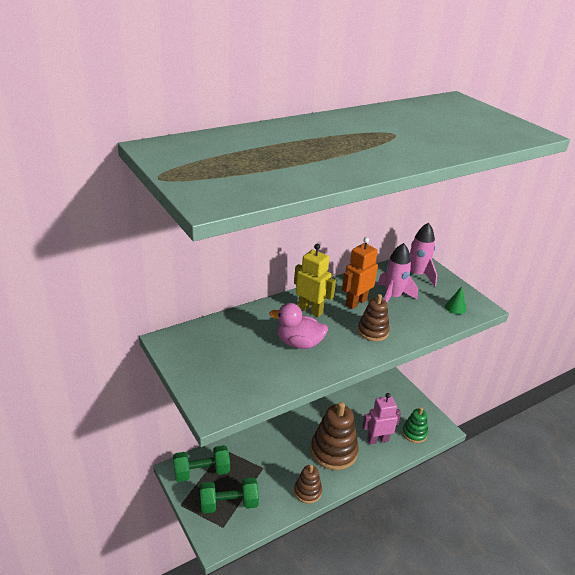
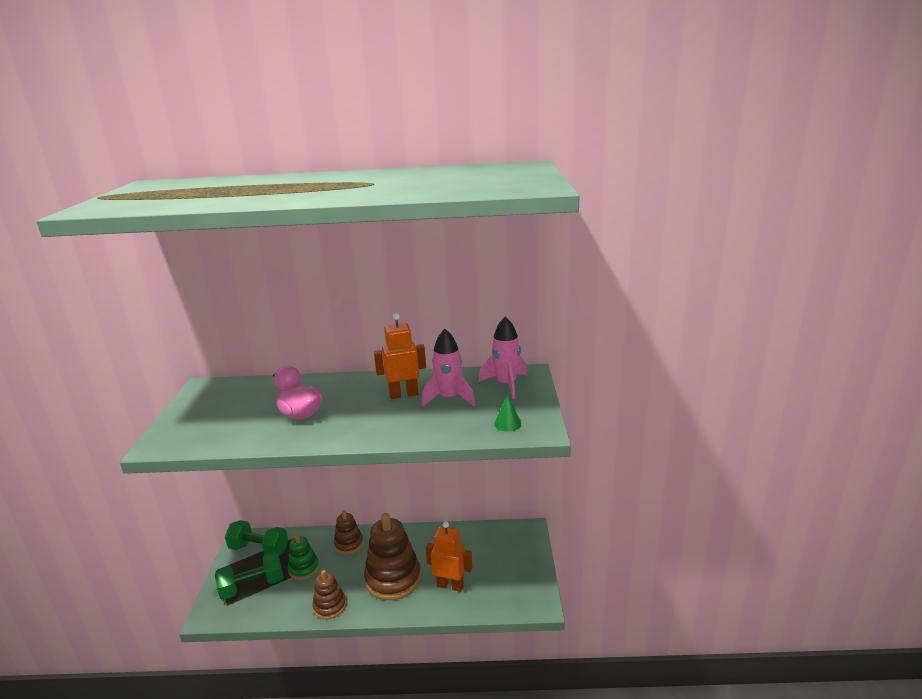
camera: 35 degrees right, 10 degrees down
(229, 503) = (252, 586): green dumbbell -> green dumbbell turned 45 degrees counterclockwise
(310, 310) = (350, 391): yellow robot -> none
(373, 331) = (383, 422): brown stacking toy -> brown stacking toy (349, 544)
(377, 440) = (450, 585): pink robot -> orange robot
(414, 433) = (499, 595): green stacking toy -> green stacking toy (303, 568)

